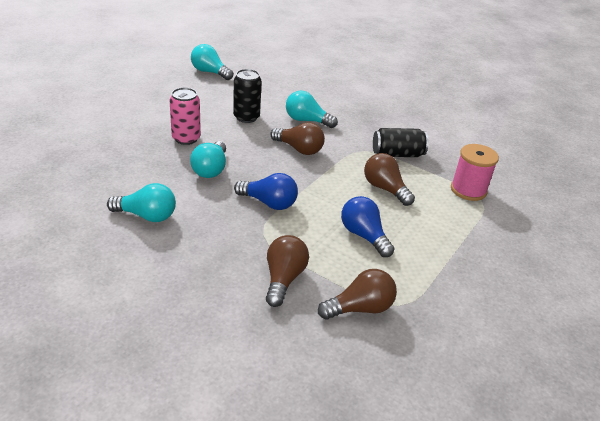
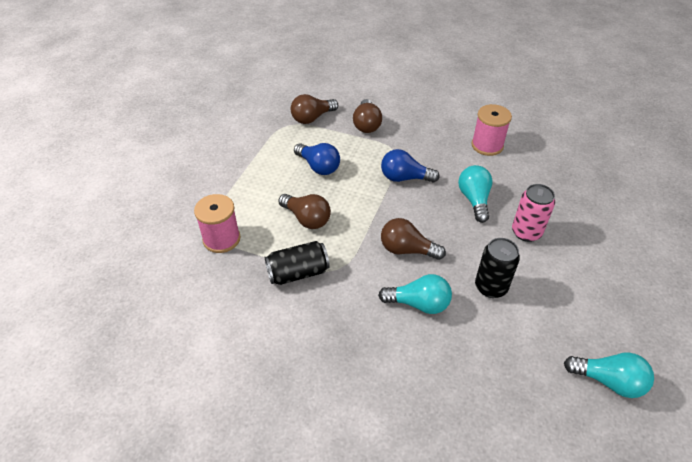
camera: 170 degrees right, 10 degrees up
(147, 216) = (487, 145): turquoise light bulb -> pink spool

